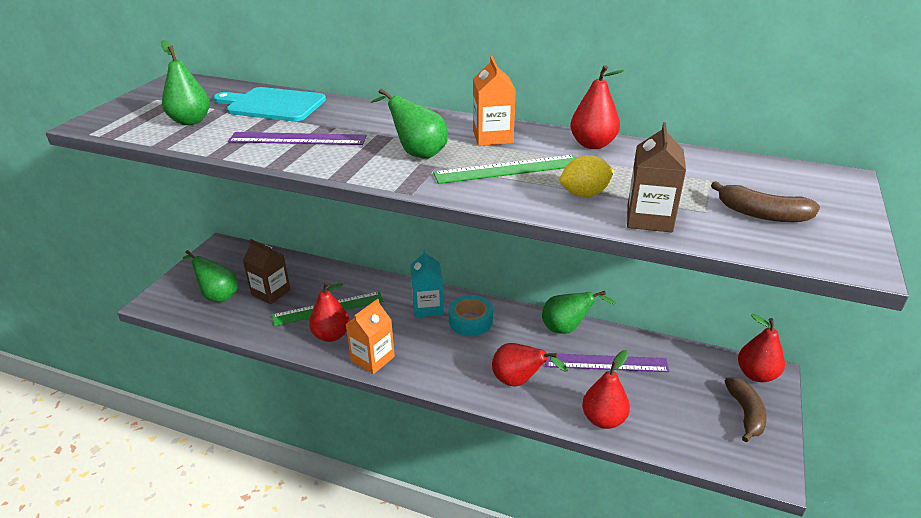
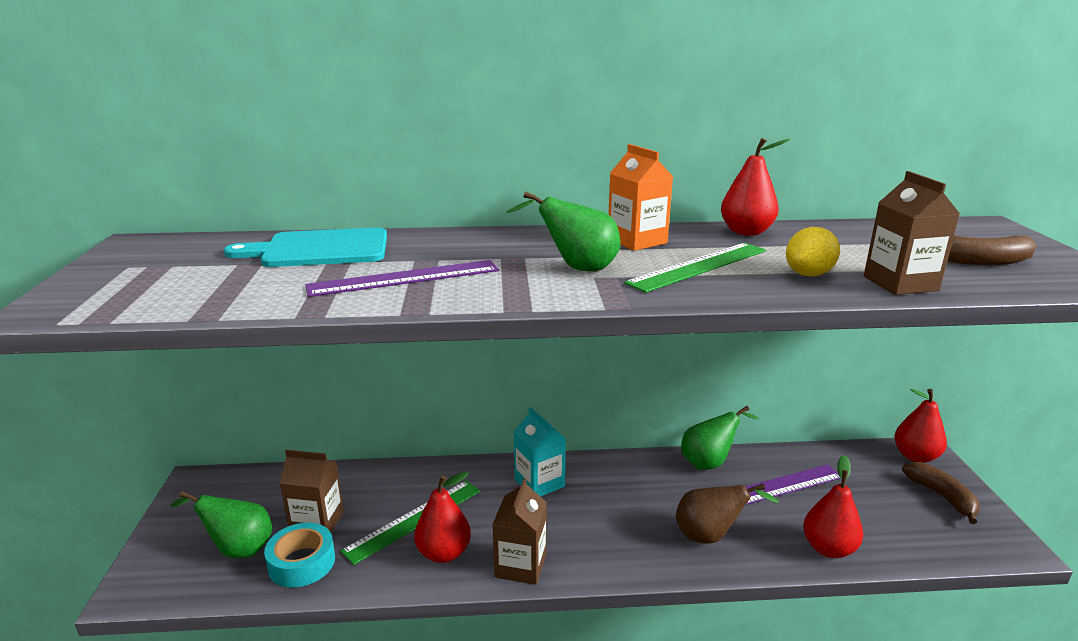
camera: 25 degrees left, 10 degrees down
(190, 121) = (218, 283): green pear -> none
(372, 359) = (520, 565): orange carton -> brown carton
(470, 321) = (601, 485): turquoise tape -> turquoise tape (302, 563)
(519, 381) = (710, 536): red pear -> brown pear

